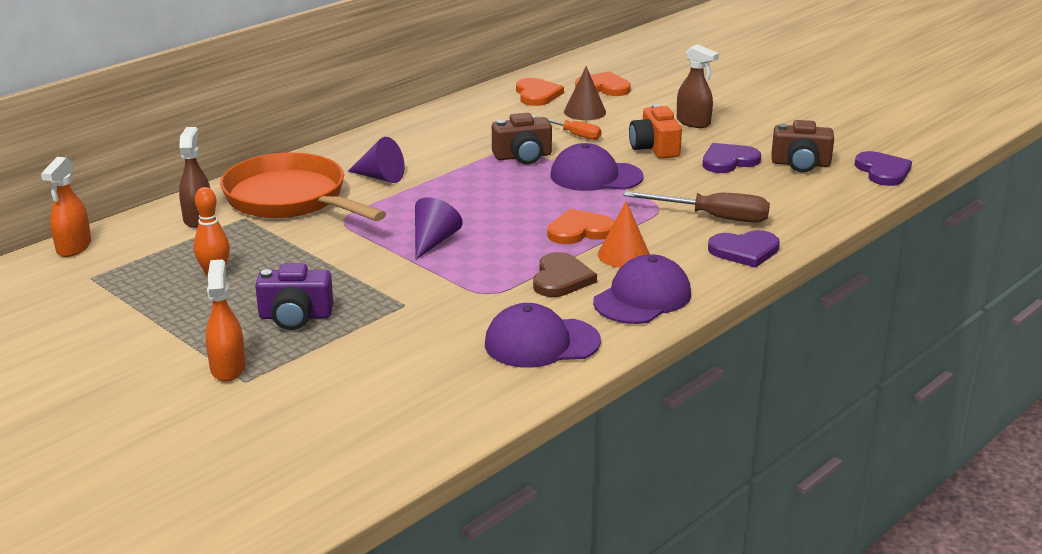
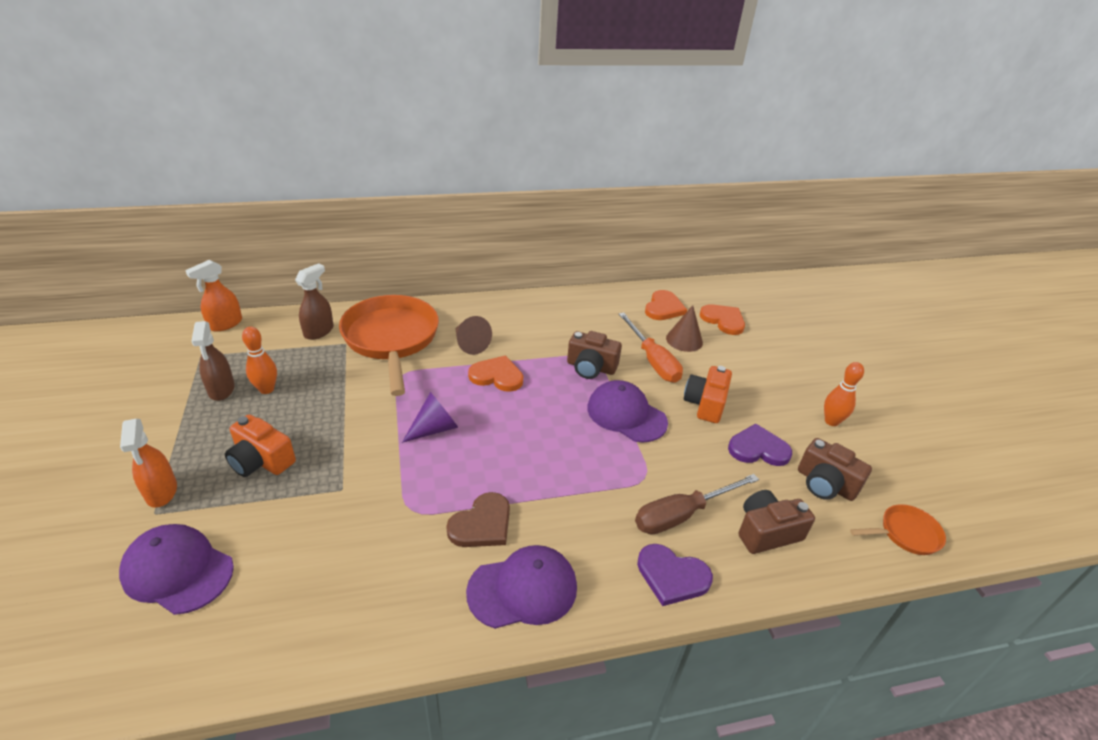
camera: 30 degrees right, 10 degrees up
(228, 368) = (161, 492): orange spray bottle -> orange spray bottle turned 135 degrees clockwise
(295, 316) = (261, 461): purple camera -> orange camera
(380, 177) = (470, 344): purple cone -> brown cone
(541, 343) = (386, 599): purple cap -> purple cap (177, 571)
(574, 134) = (652, 361): orange screwdriver -> orange screwdriver, size x1.61
(580, 231) = (553, 473): orange heart -> orange heart (497, 376)
(623, 255) = (560, 522): orange cone -> none
(693, 122) = (765, 389): brown spray bottle -> brown spray bottle (221, 389)
(713, 217) = (682, 514): brown screwdriver -> brown screwdriver turned 105 degrees clockwise
(767, 126) = (831, 421): none -> orange bowling pin
(786, 204) = (766, 532): none -> brown camera
(883, 171) = (905, 534): purple heart -> orange pan

